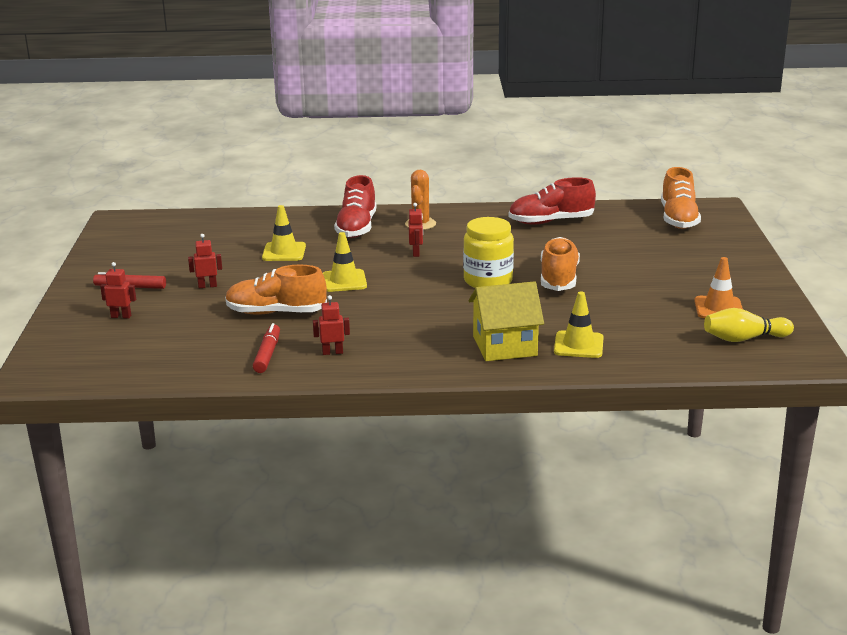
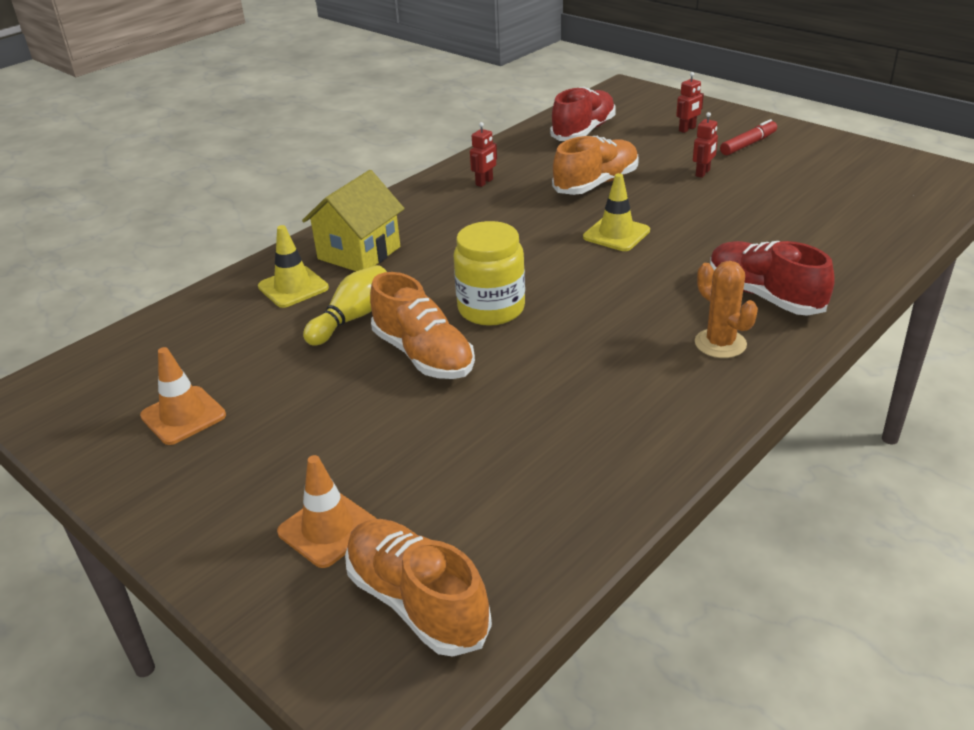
camera: 135 degrees right, 10 degrees up
(267, 354) = (525, 160): red marker -> none
(284, 252) = (741, 230): yellow traffic cone -> none
(416, 253) = (630, 300): red robot -> none
(550, 221) = (589, 455): red shoe -> red shoe (583, 131)
(689, 245) = (328, 529): none -> orange traffic cone
(744, 339) = (121, 384): yellow bowling pin -> yellow bowling pin (351, 318)

